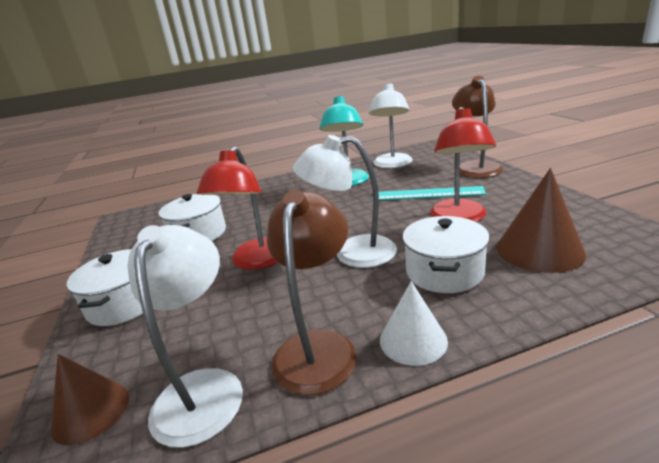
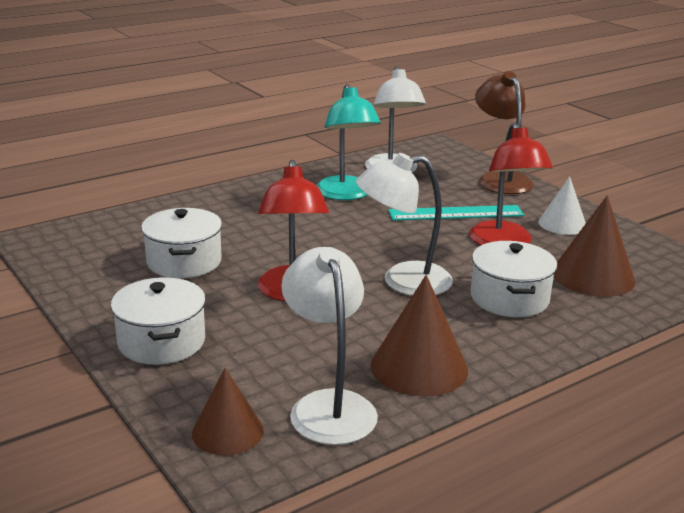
camera: 20 degrees left, 0 degrees up
(318, 347) = (419, 367): brown lamp -> brown cone
(413, 340) = (504, 356): white cone -> white cone (562, 224)

